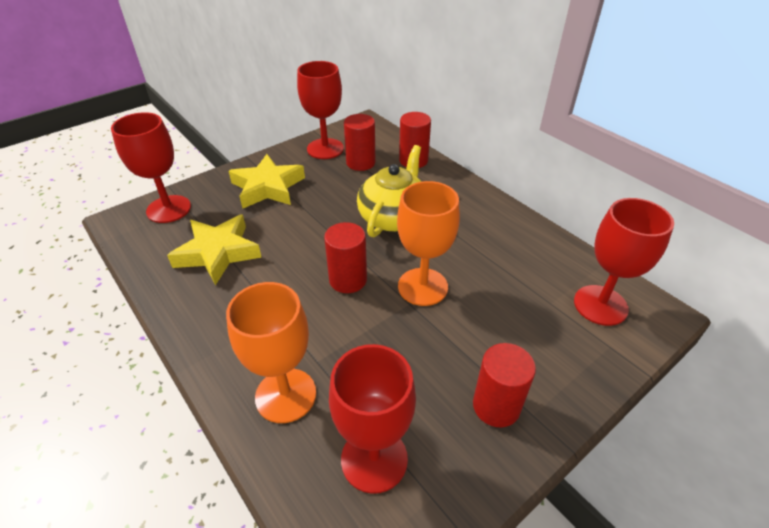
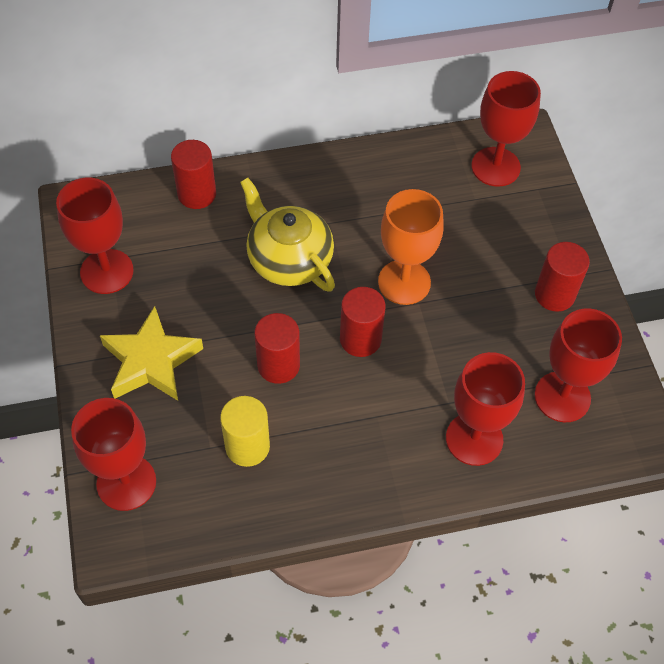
camera: 65 degrees left, 15 degrees up
(218, 253) = (247, 446): yellow star -> yellow cylinder
(286, 395) = (474, 439): orange goblet -> red goblet
(360, 163) = (165, 247): red cylinder -> red cylinder (278, 365)

